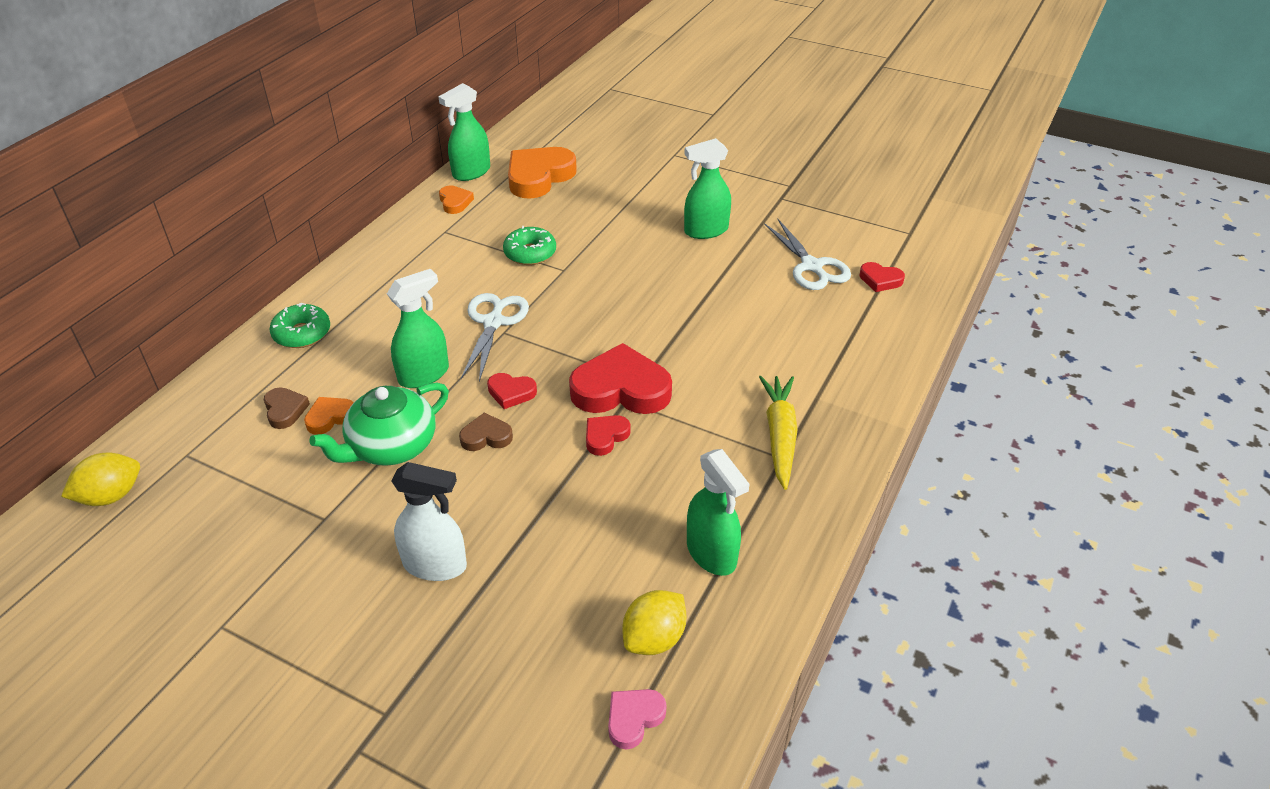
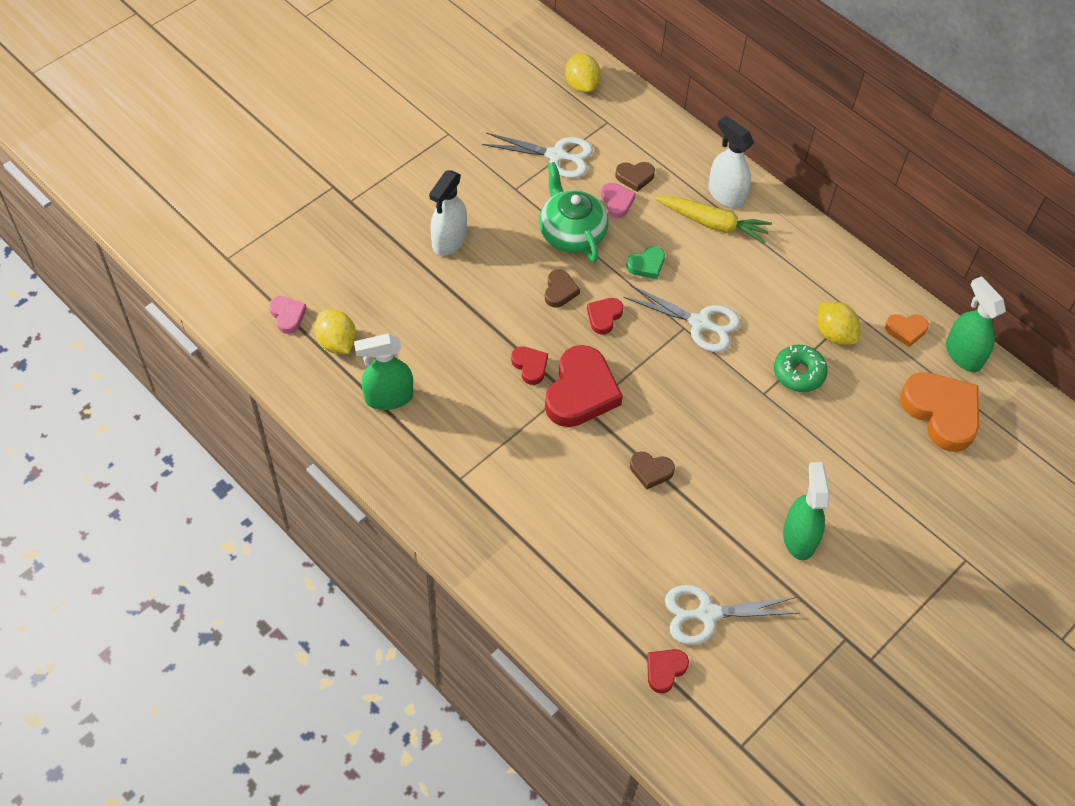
camera: 105 degrees right, 15 degrees up
(256, 491) = (556, 156): none -> white scissors
(302, 333) = (726, 195): green donut -> white spray bottle
(330, 417) = (617, 202): orange heart -> pink heart
(424, 374) = (646, 265): green spray bottle -> green heart
(474, 239) = (834, 334): none -> yellow lemon
(689, 323) = (651, 471): none -> brown heart
(779, 435) = (484, 487): yellow carrot -> yellow carrot (713, 223)

